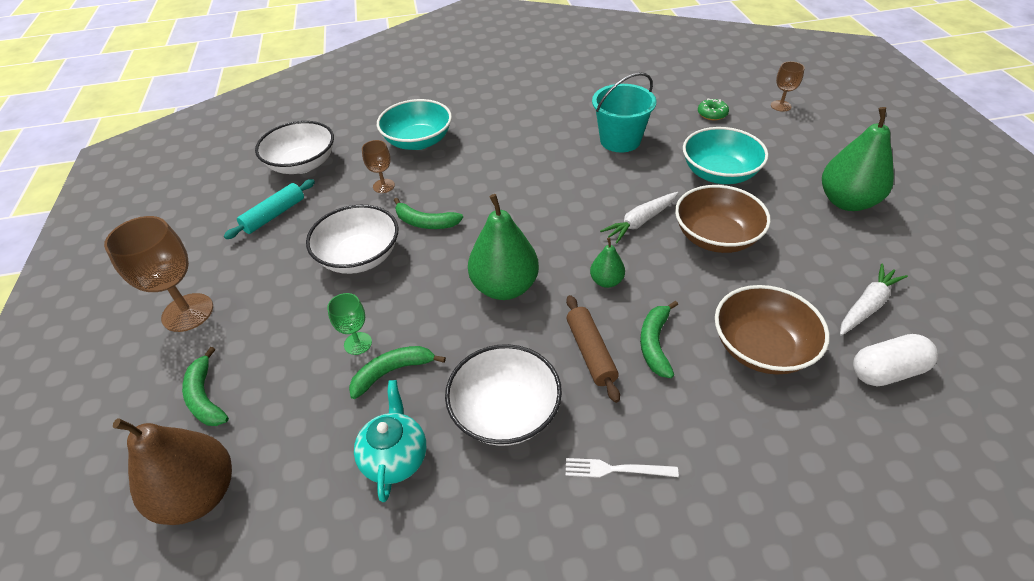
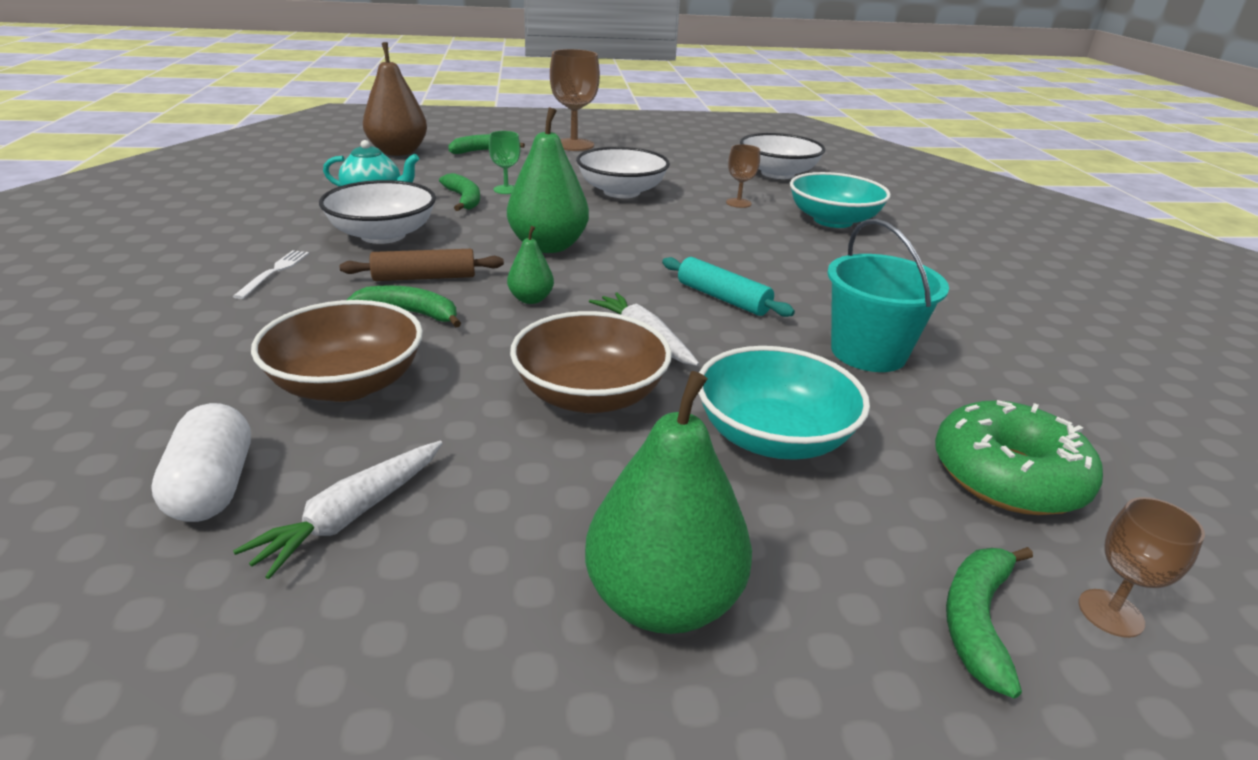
camera: 90 degrees right, 15 degrees down
(274, 215) = (693, 165): turquoise rolling pin -> turquoise rolling pin (722, 298)
(425, 222) = (669, 218): green banana -> green banana (977, 620)
(712, 114) = (1007, 476): green donut -> green donut, size x2.08
(867, 306) = (352, 515): white carrot -> white carrot turned 75 degrees clockwise

